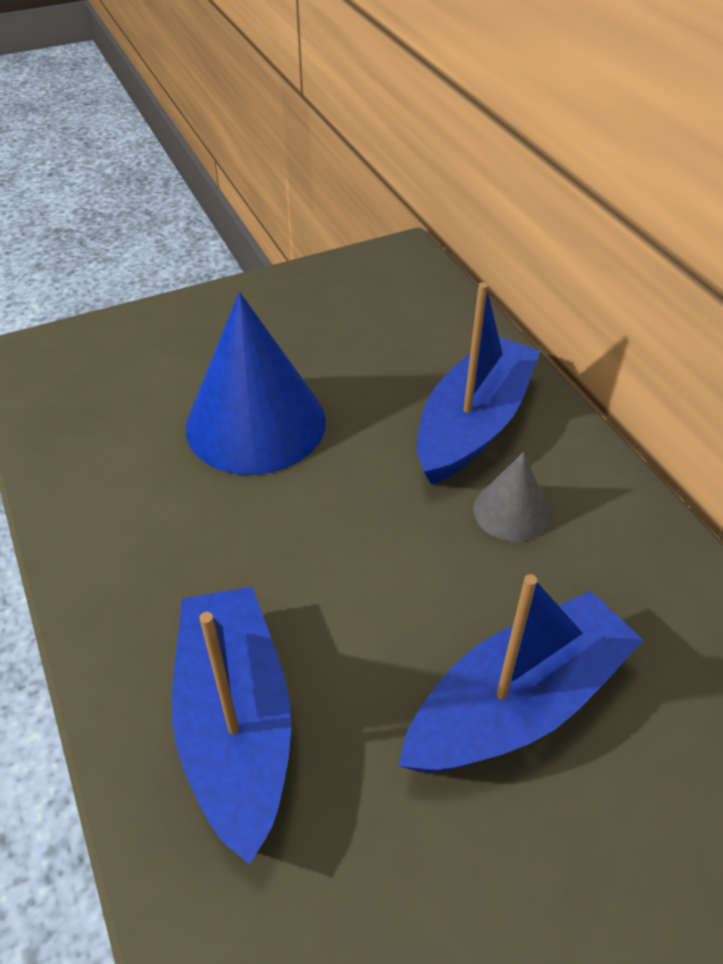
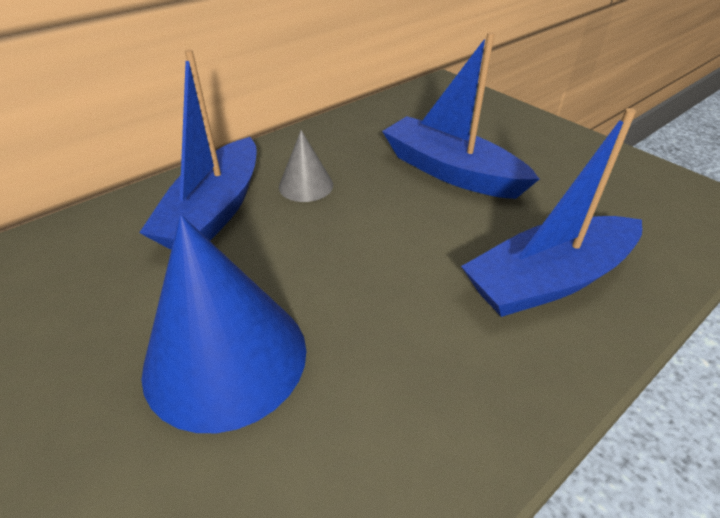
camera: 105 degrees left, 5 degrees down
(473, 424) = (215, 211): blue boat -> blue boat turned 90 degrees counterclockwise

